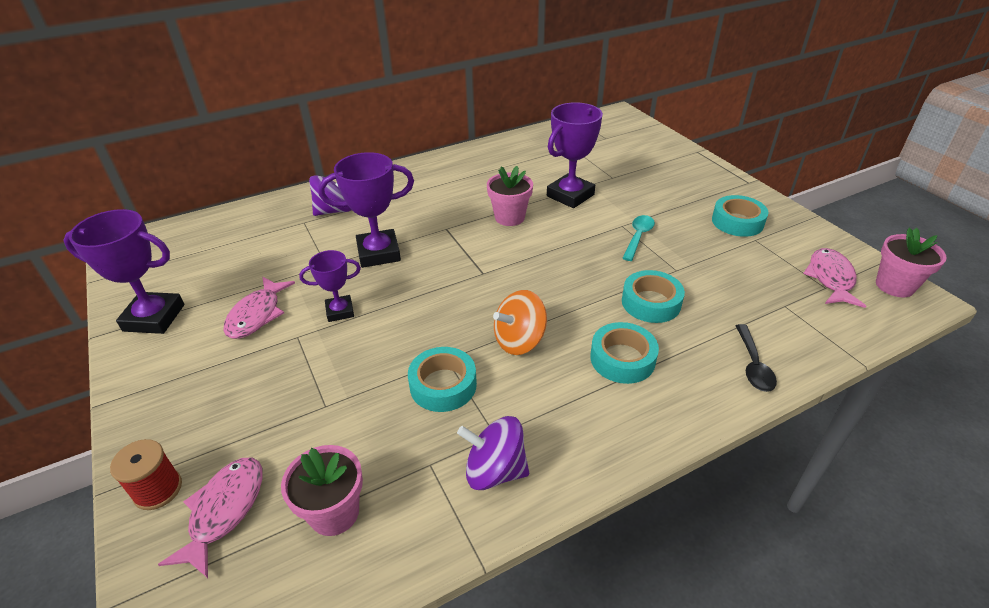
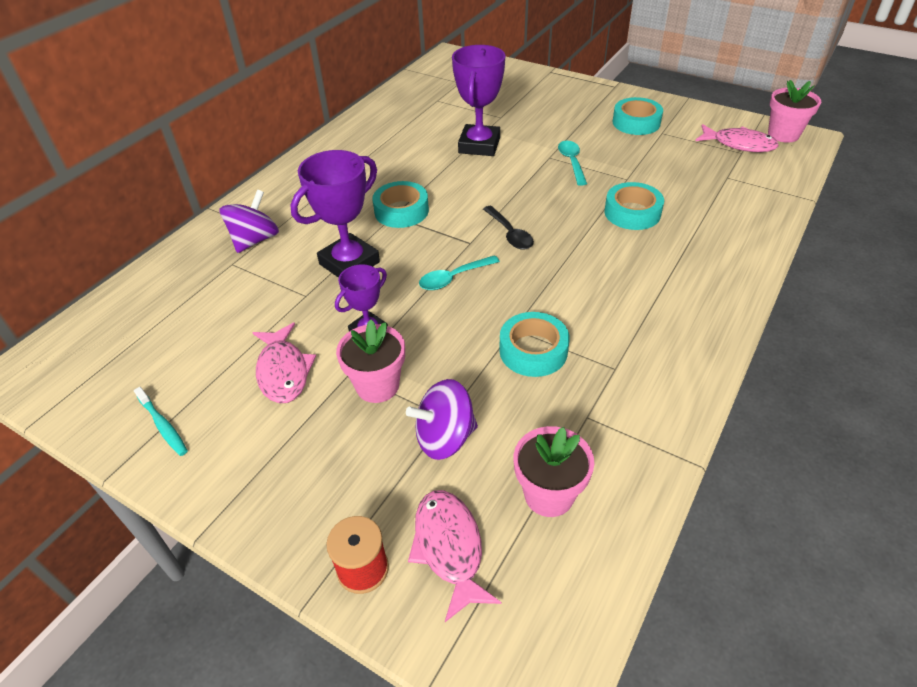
camera: 30 degrees left, 5 degrees up
(154, 318) = (163, 426): purple trophy -> turquoise toothbrush
(441, 296) = (453, 278): none -> turquoise spoon
(495, 470) = (642, 395): purple spinning top -> purple spinning top (445, 437)
(509, 217) = (444, 184): pink flower pot -> pink flower pot (377, 386)
(519, 340) = (559, 286): orange spinning top -> none
(622, 359) = (653, 266): turquoise tape -> turquoise tape (401, 211)
(753, 365) = (746, 230): black spoon -> black spoon (510, 234)
(830, 278) = (739, 144): pink fish -> pink fish turned 135 degrees clockwise

